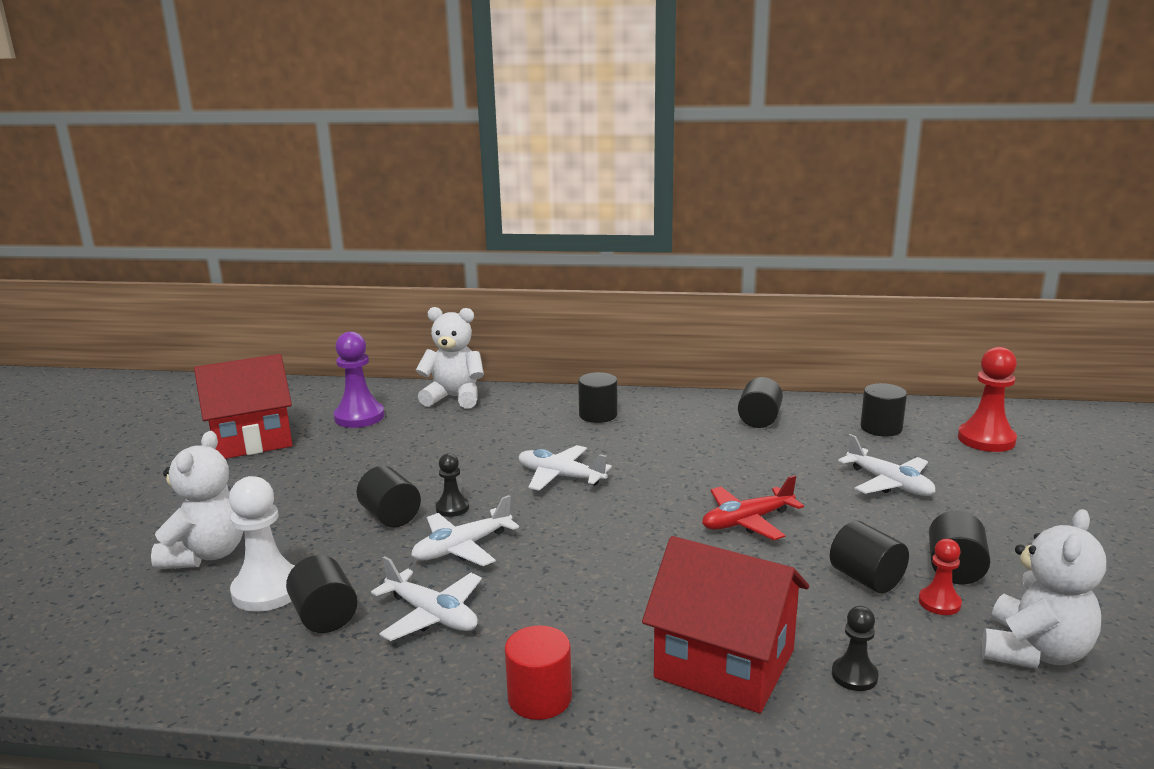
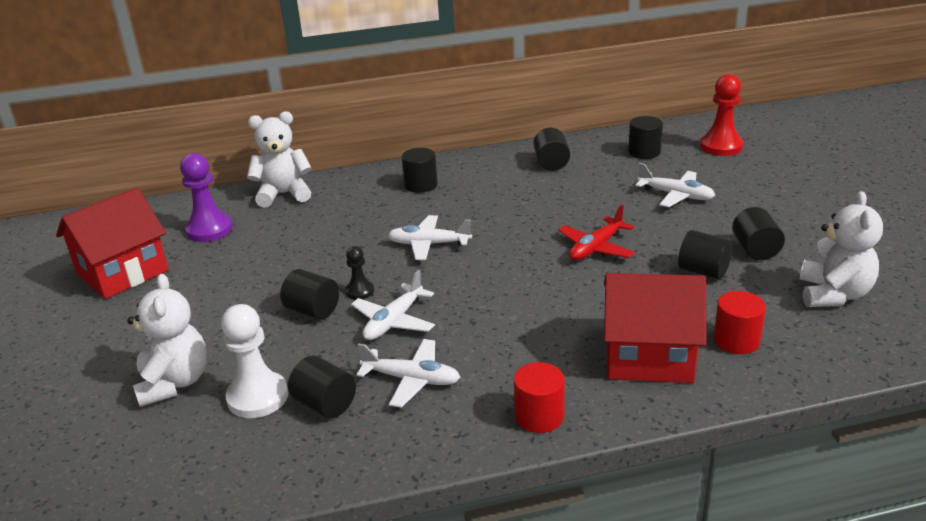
camera: 20 degrees left, 10 degrees up
(854, 675) = (736, 340): black pawn -> red cylinder
(939, 603) = (759, 276): red pawn -> none

